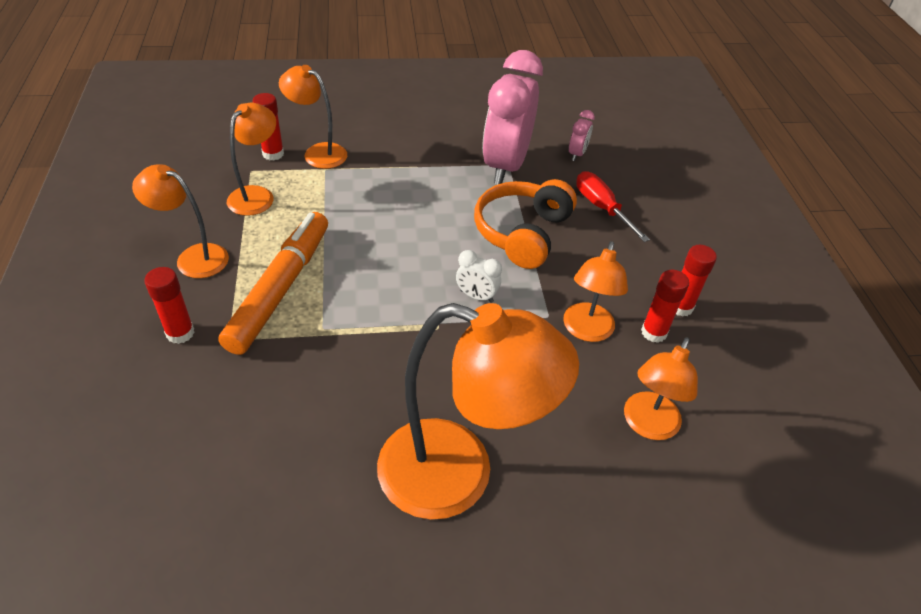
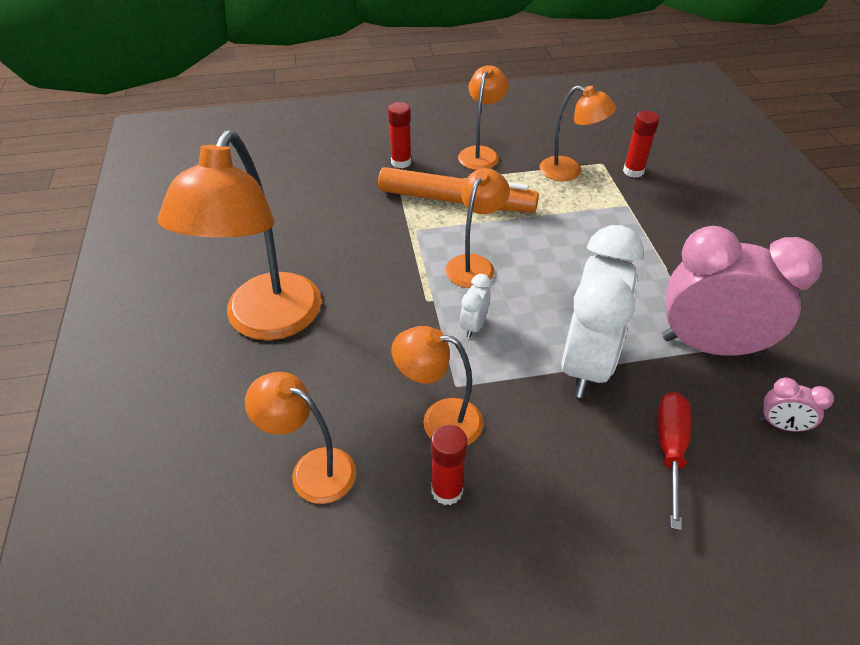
camera: 90 degrees right, 0 degrees up
(318, 153) = (651, 197): orange lamp -> orange lamp (474, 264)
(523, 233) = (586, 363): orange headphones -> white clock
(601, 207) = (670, 449): red screwdriver -> red screwdriver turned 45 degrees counterclockwise
(680, 307) = (497, 528): red glue stick -> none

